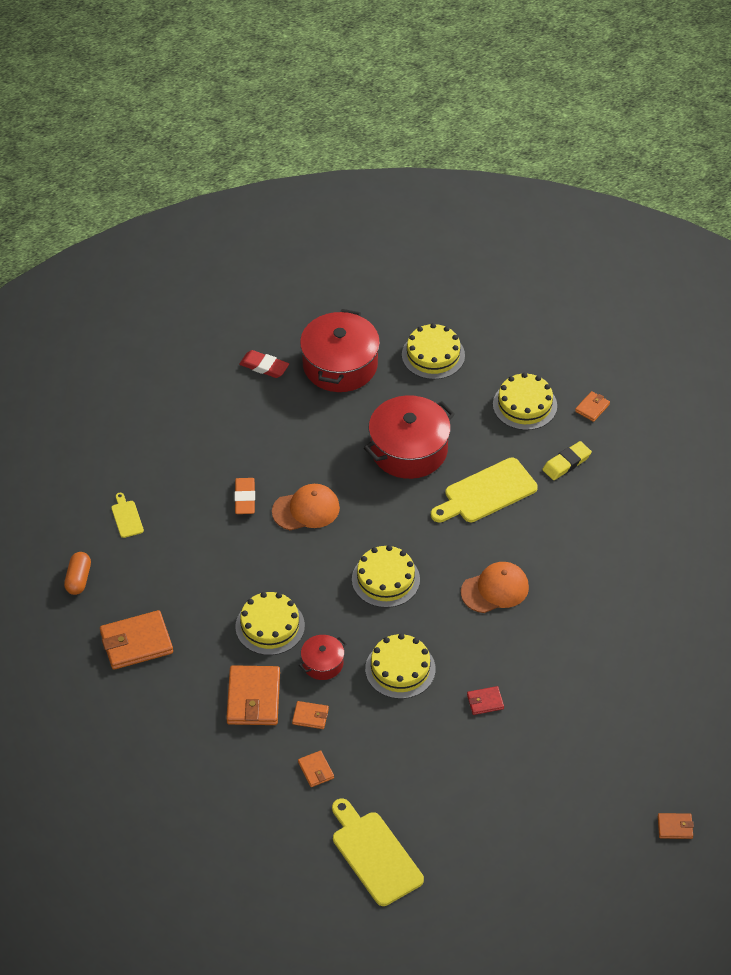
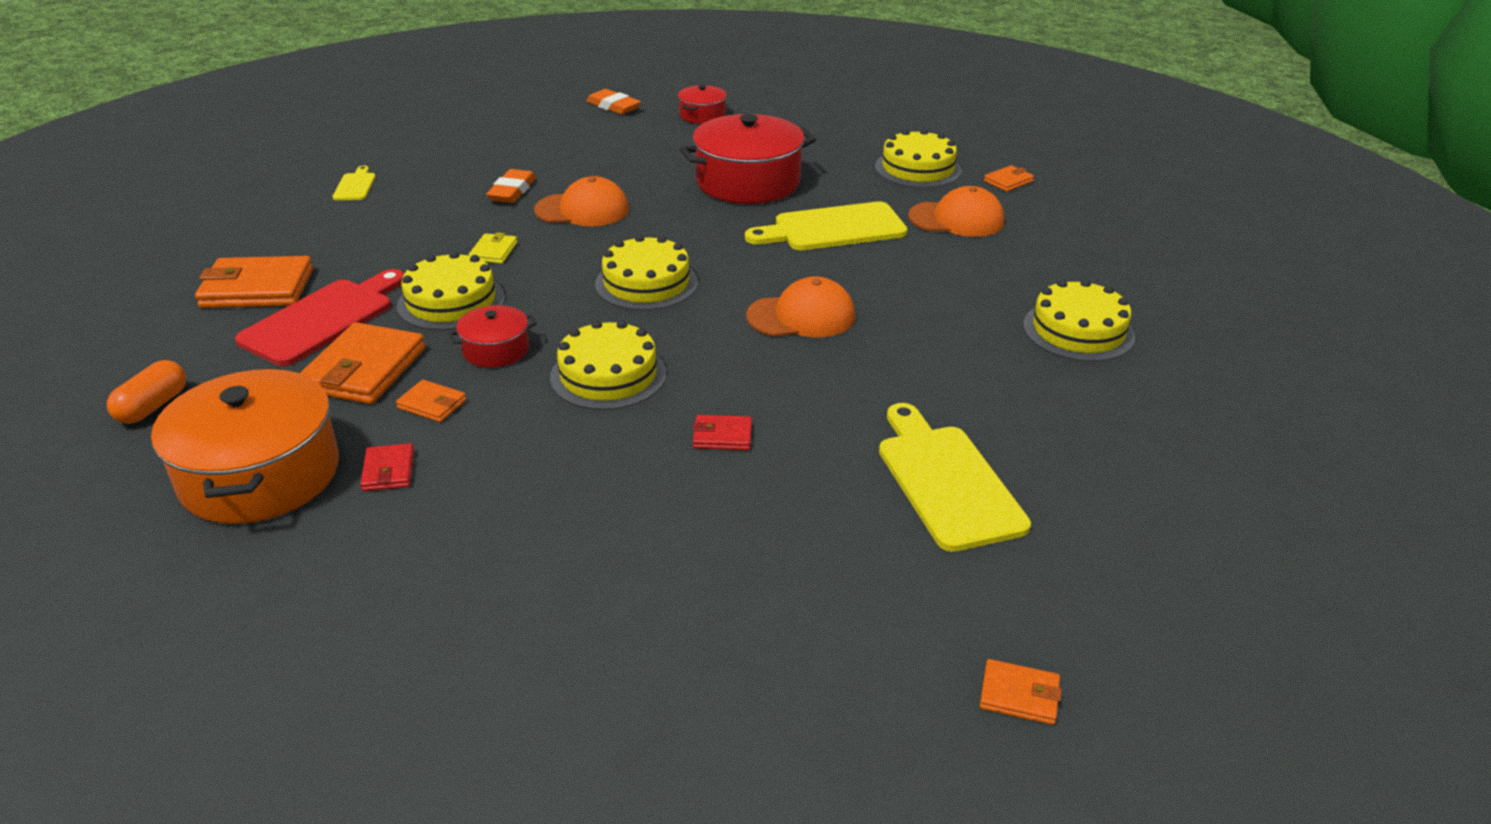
camera: 15 degrees right, 15 degrees down
(78, 579) = (245, 224): orange capsule -> orange capsule (153, 406)
(199, 661) = (323, 319): none -> red cutting board
(248, 789) = (260, 475): none -> orange pot
(264, 366) = (613, 106): red eraser -> orange eraser
(269, 570) = (493, 251): none -> yellow wallet
(316, 770) = (388, 471): orange wallet -> red wallet
(340, 365) = (702, 115): red pot -> red pot, size x0.50
(374, 854) = (397, 613): yellow cutting board -> yellow cutting board (946, 481)
(433, 355) = (819, 122): yellow cake -> yellow cake (1078, 330)
(566, 463) = (956, 219): yellow eraser -> orange cap

